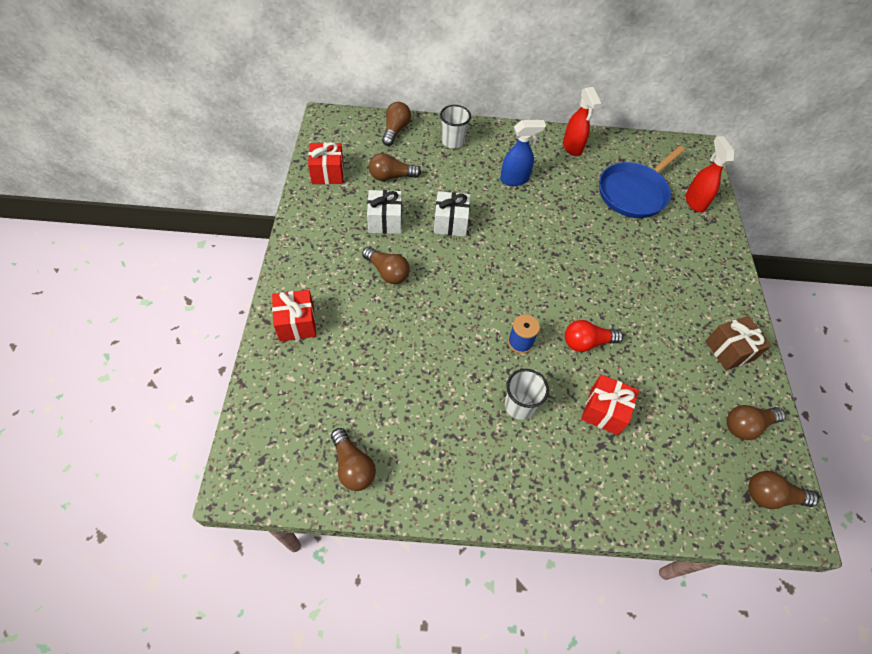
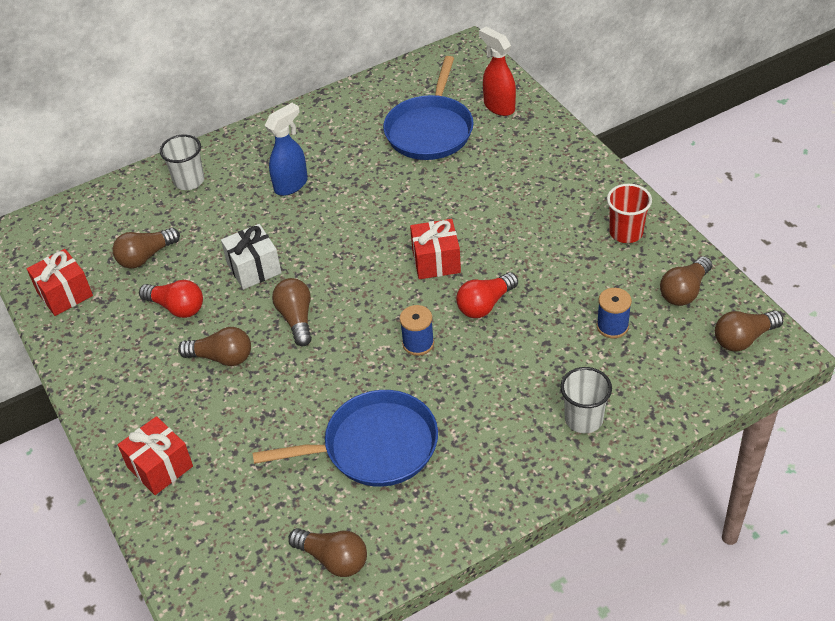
camera: 25 degrees left, 10 degrees down
(385, 221) = (177, 307): white gift -> red light bulb
(395, 130) = (110, 204): brown light bulb -> brown light bulb (296, 318)
(438, 400) = (375, 446): none -> blue pan
(519, 406) = (460, 402): white cup -> white cup (583, 419)
(572, 148) = (331, 117): red spray bottle -> none
(604, 411) = (546, 357): red gift -> red gift (436, 261)
(670, 418) = (612, 326): none -> blue spool
(729, 350) = (626, 232): brown gift -> red cup

